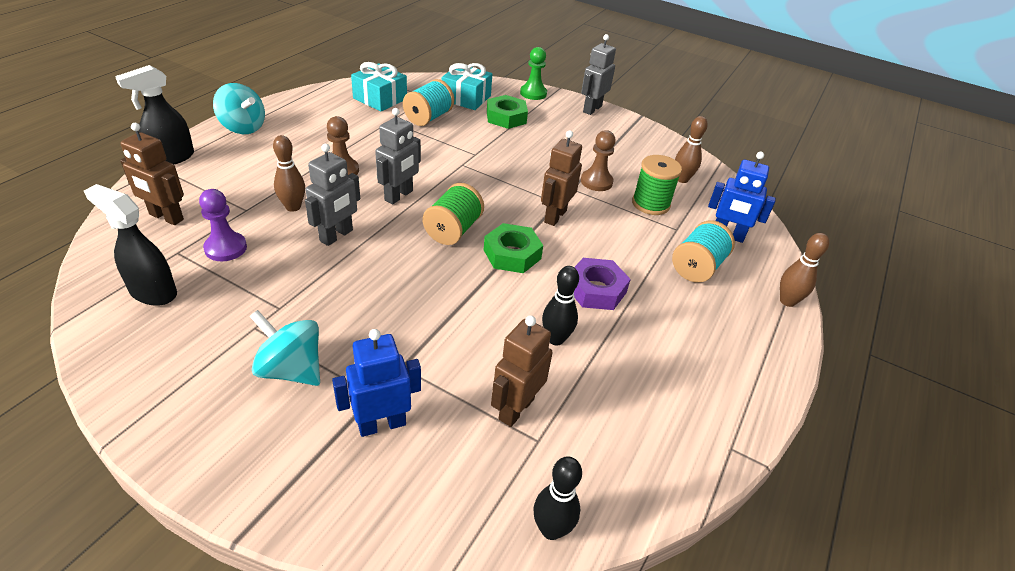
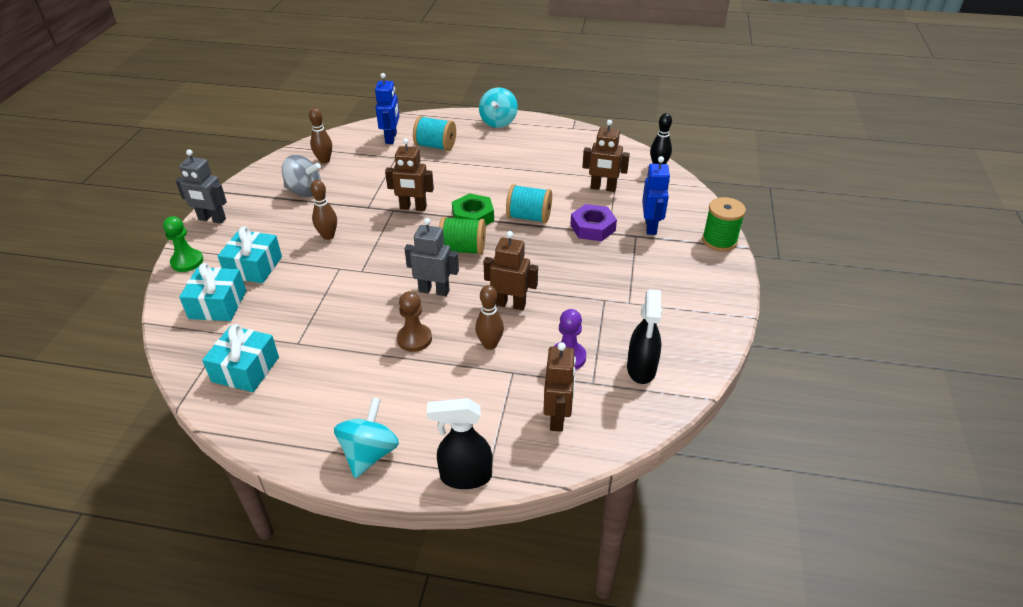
camera: 105 degrees left, 0 degrees up
(171, 158) = (465, 476): black spray bottle -> black spray bottle turned 150 degrees clockwise
(291, 369) = (646, 272): turquoise spinning top -> turquoise spinning top (498, 122)
(336, 236) = (510, 304): grey robot -> brown robot
(382, 424) = (651, 227): blue robot -> blue robot turned 135 degrees counterclockwise
(428, 118) = (278, 317): turquoise spool -> turquoise spool (529, 217)
(506, 117) = (254, 267): green nut -> turquoise gift
(555, 339) = (541, 185): black bowling pin -> none
(596, 182) = (351, 197): brown pawn -> none
(596, 290) = (486, 178): purple nut -> purple nut (592, 227)
(620, 158) = (304, 191): none -> grey spinning top
(650, 204) = (369, 170): green spool -> green spool (719, 241)
(787, 301) = (448, 116): brown bowling pin -> brown bowling pin (328, 236)

